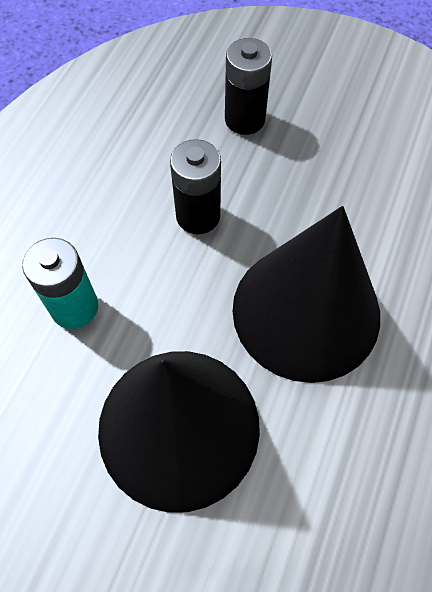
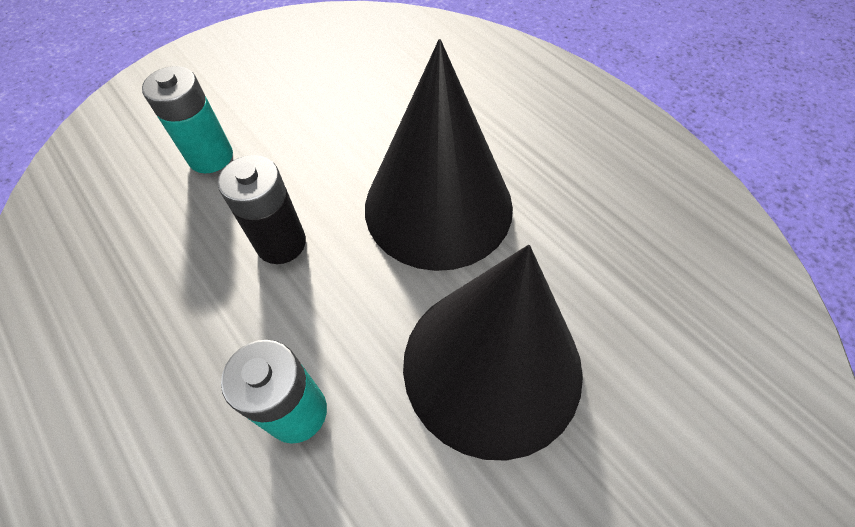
camera: 60 degrees left, 5 degrees down
(244, 119) = (211, 157): black battery -> turquoise battery

